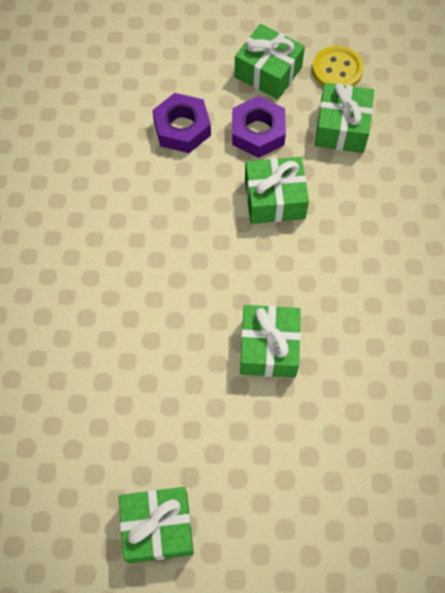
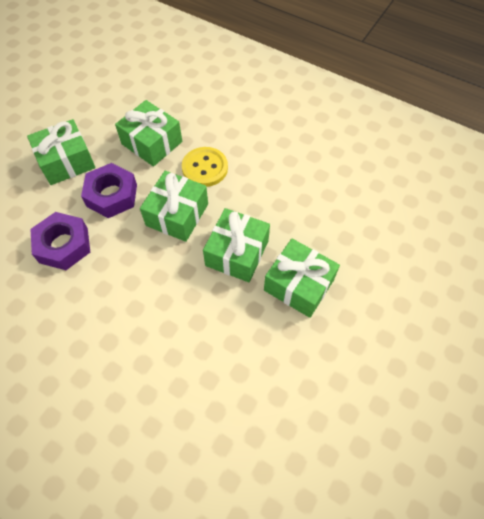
camera: 60 degrees left, 5 degrees down
(158, 527) = (414, 457): green gift -> green gift (237, 253)
(337, 70) = (103, 120): yellow button -> yellow button (205, 168)

